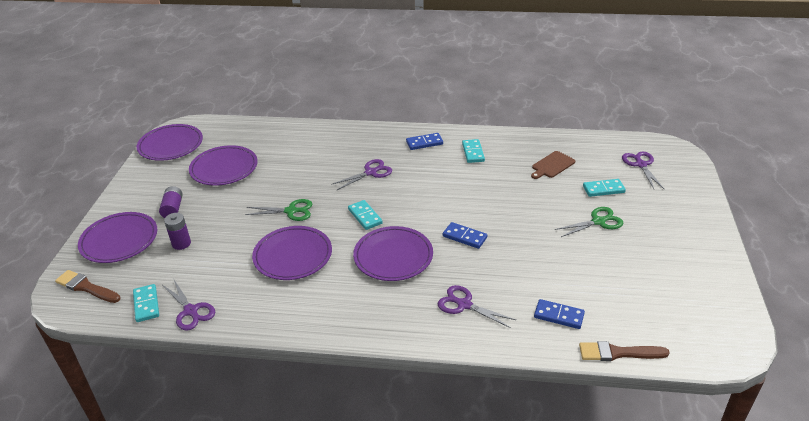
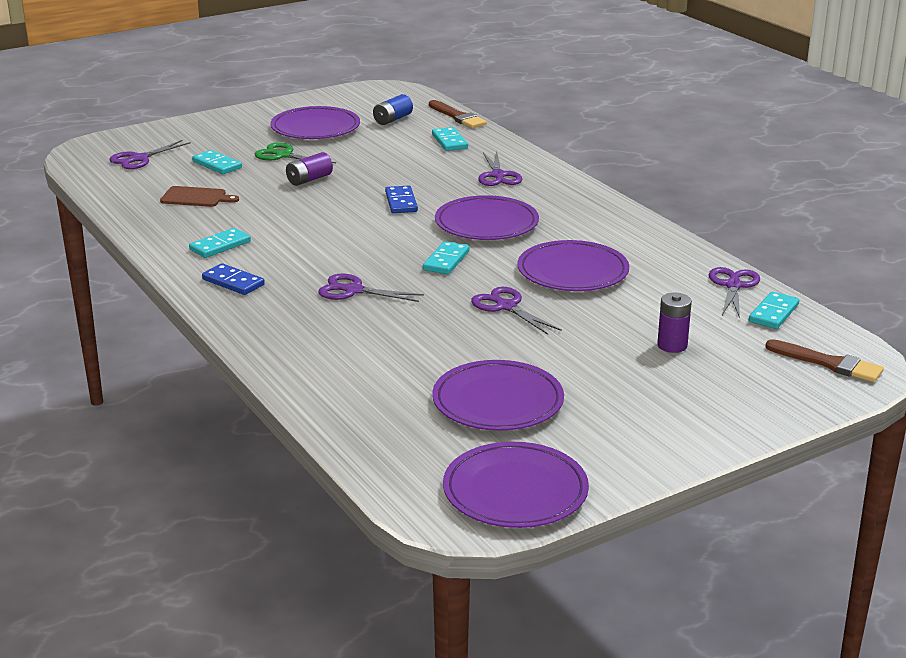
camera: 130 degrees left, 10 degrees down
(86, 287) = (829, 363): brown brush -> brown brush turned 45 degrees counterclockwise
(119, 240) = (743, 392): purple plate -> purple plate (315, 128)
(173, 209) = (634, 390): purple battery -> purple battery (309, 179)
(291, 211) = (506, 306): green scissors -> purple scissors
(559, 315) = (449, 141): blue domino -> turquoise domino
(640, 309) = (393, 119): none -> blue battery

